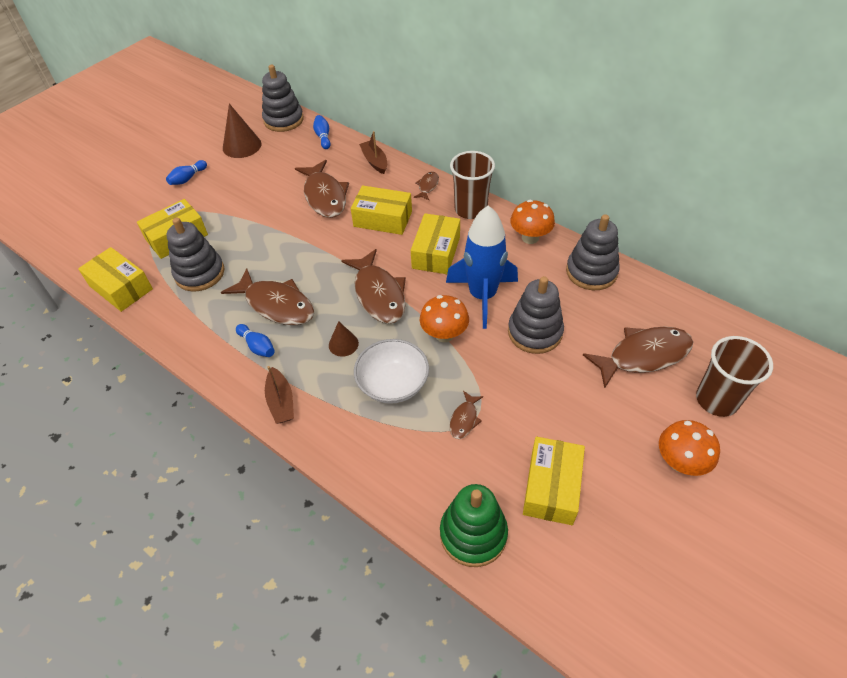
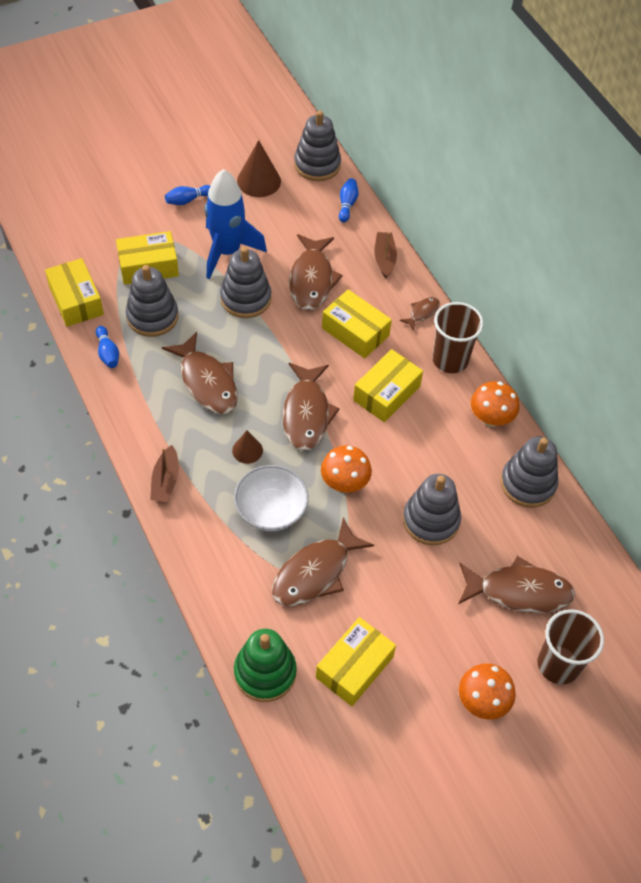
camera: 20 degrees right, 5 degrees up
(257, 346) = (170, 417): blue bowling pin -> blue bowling pin (108, 353)
(276, 229) = (245, 298): none -> grey stacking toy
(464, 419) = (315, 572): brown fish -> brown fish, size x2.10
(482, 296) = (404, 460): blue rocket -> blue rocket (227, 251)

